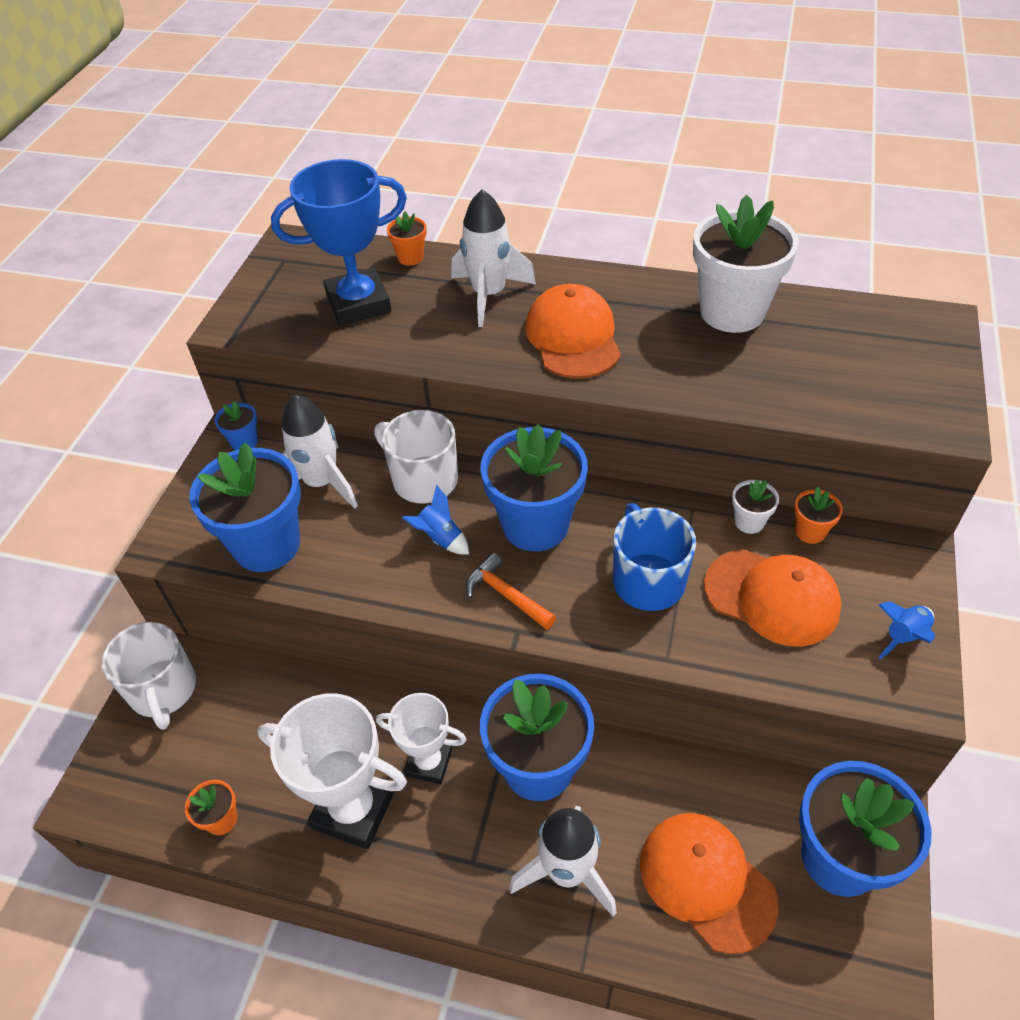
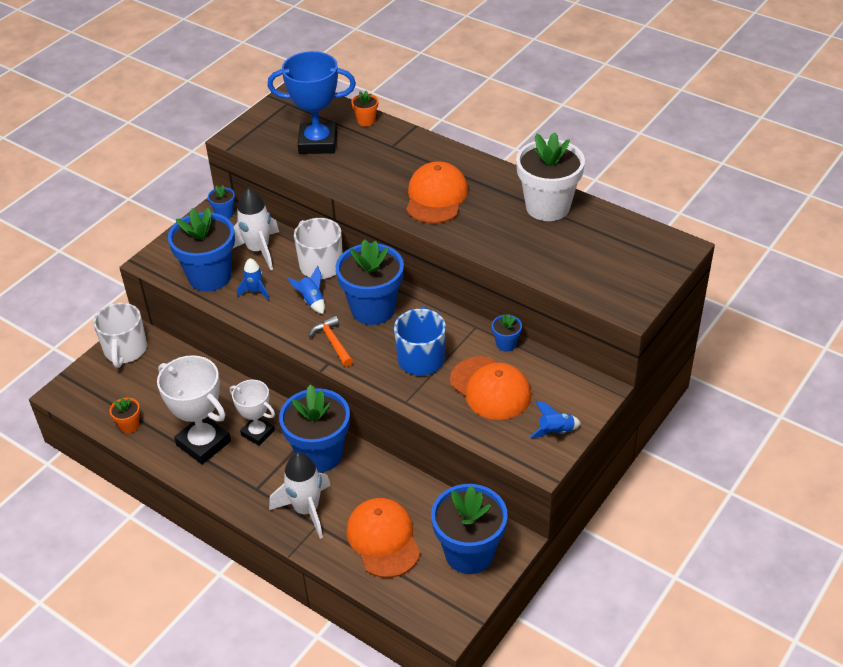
camera: 20 degrees right, 5 degrees down
(348, 548) = (255, 291): none -> blue rocket
(489, 295) = (401, 157): white rocket -> none
(749, 522) = (506, 344): white flower pot -> blue flower pot
(810, 531) = (540, 360): orange flower pot -> none

